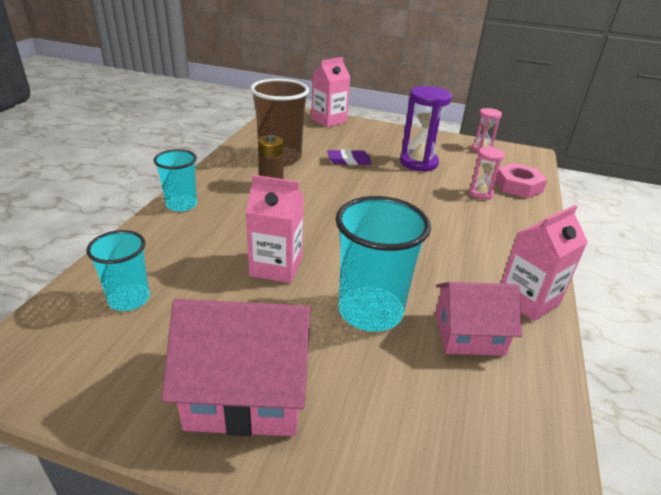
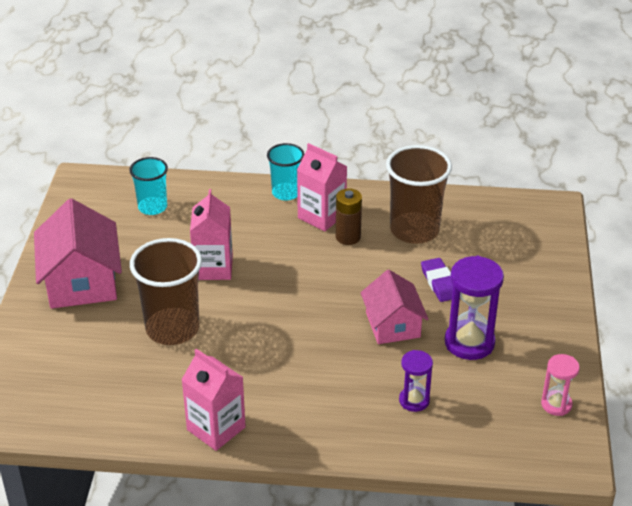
camera: 80 degrees right, 5 degrees up
(328, 120) = (551, 249): pink carton -> pink carton (321, 216)
(370, 311) = (172, 328): turquoise cup -> brown cup
(469, 334) = (160, 387): pink house -> pink house (393, 325)
(481, 193) = (414, 400): pink hourglass -> purple hourglass
(518, 186) = (454, 438): pink nut -> none

